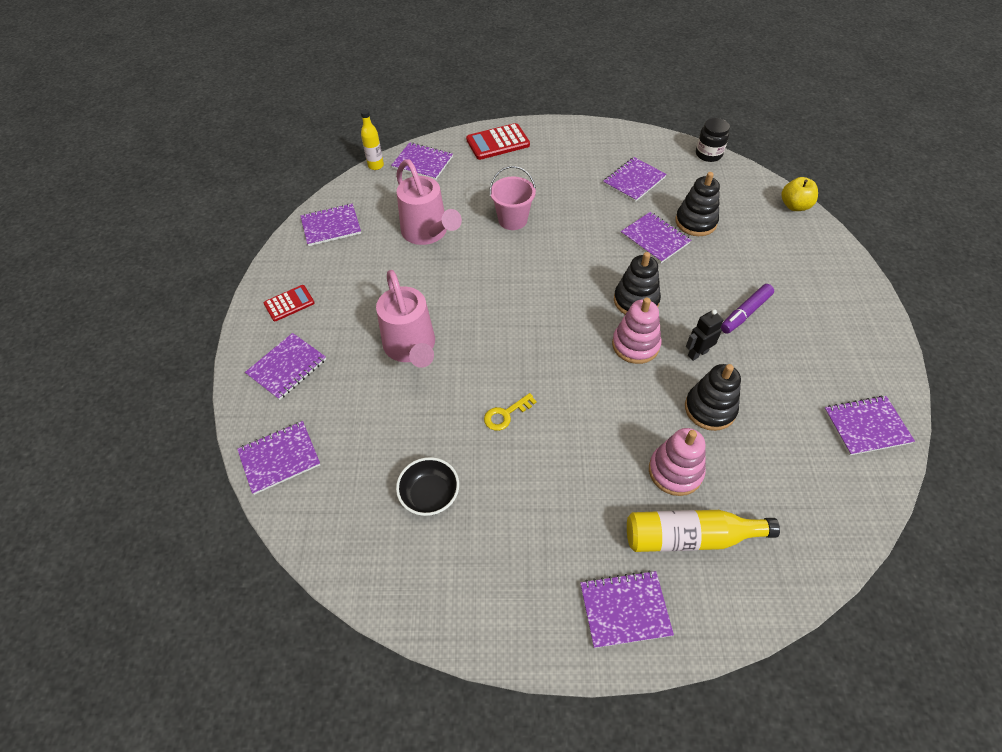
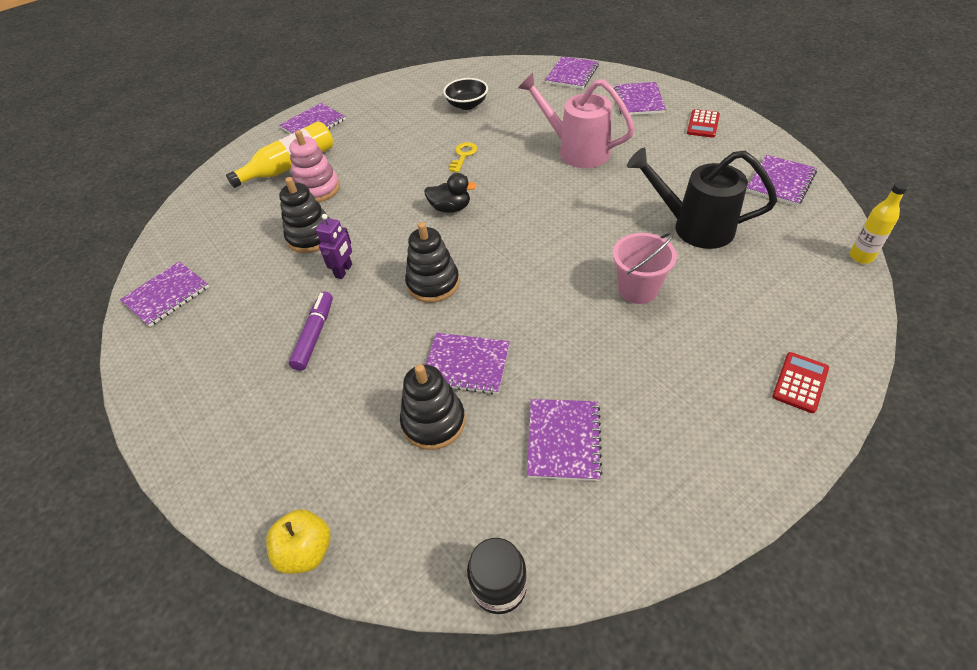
camera: 145 degrees right, 5 degrees down
(422, 162) = (827, 292): purple notebook -> none
(428, 233) = (694, 227): pink watering can -> black watering can
(498, 142) = (800, 382): red calculator -> red calculator, size x0.64
(570, 359) = (450, 208): none -> black duck
(635, 345) = (404, 247): pink stacking toy -> none
(697, 353) = (344, 271): black robot -> purple robot

